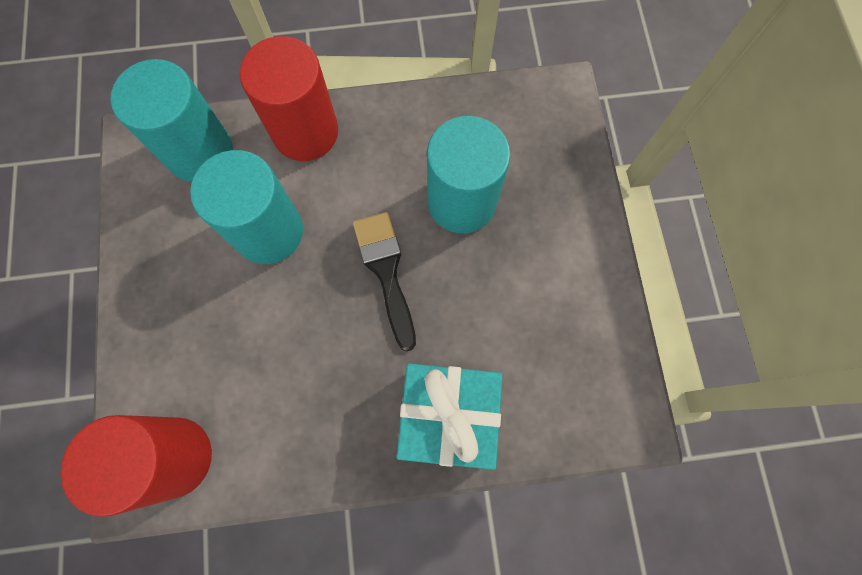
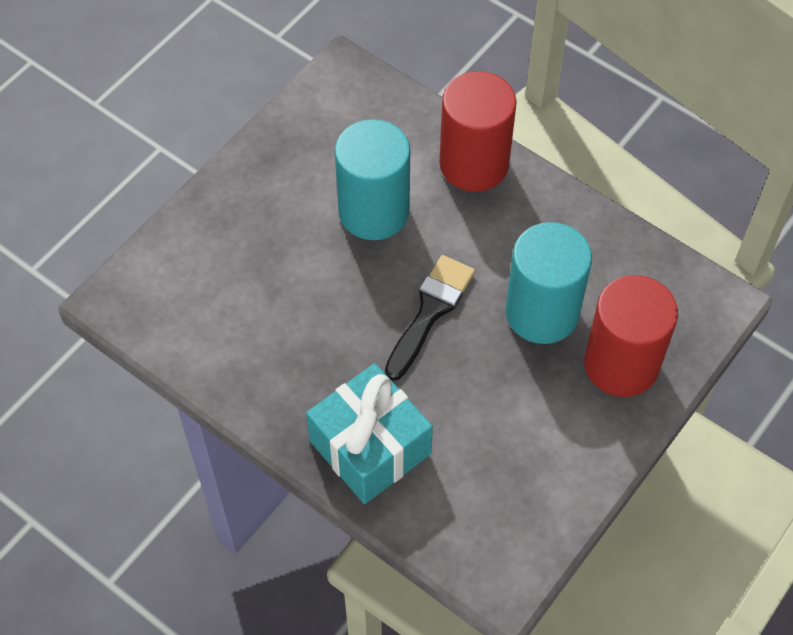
camera: 45 degrees right, 15 degrees down
(174, 457) = (160, 302): red cylinder -> red cylinder (621, 364)
(200, 152) = (381, 116): turquoise cylinder -> none

